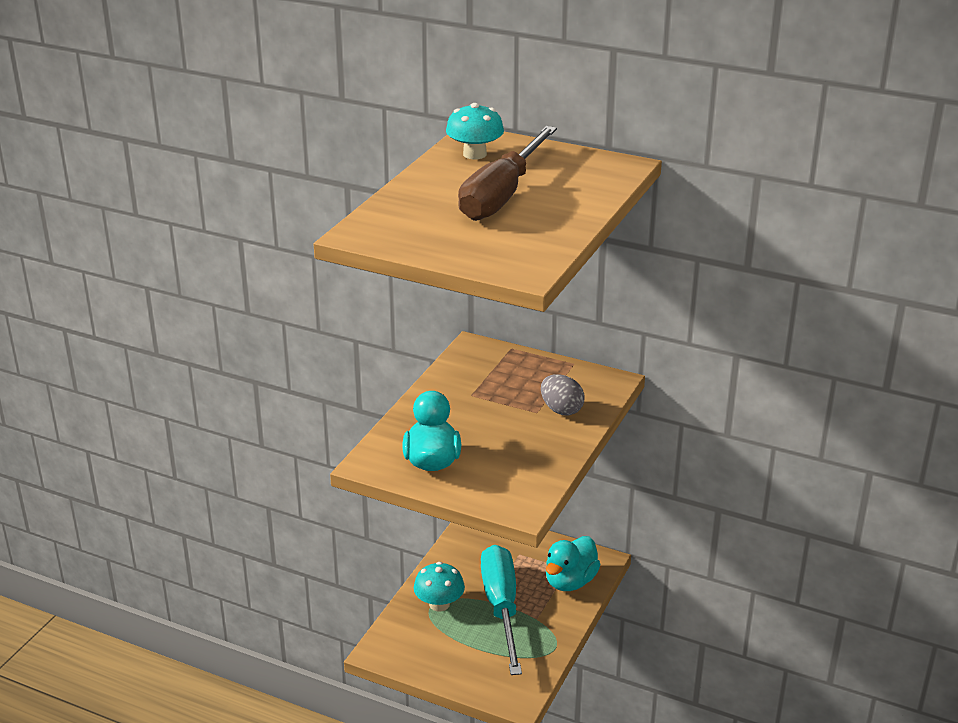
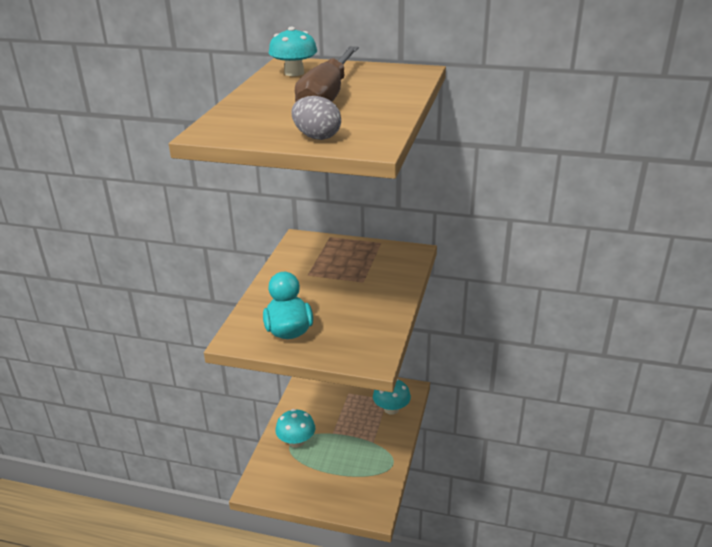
camera: 10 degrees left, 0 degrees up
(501, 607) = (345, 437): turquoise screwdriver -> none
(561, 410) = (382, 277): grey egg -> grey egg (316, 137)
(570, 581) = (391, 409): turquoise duck -> turquoise mushroom

